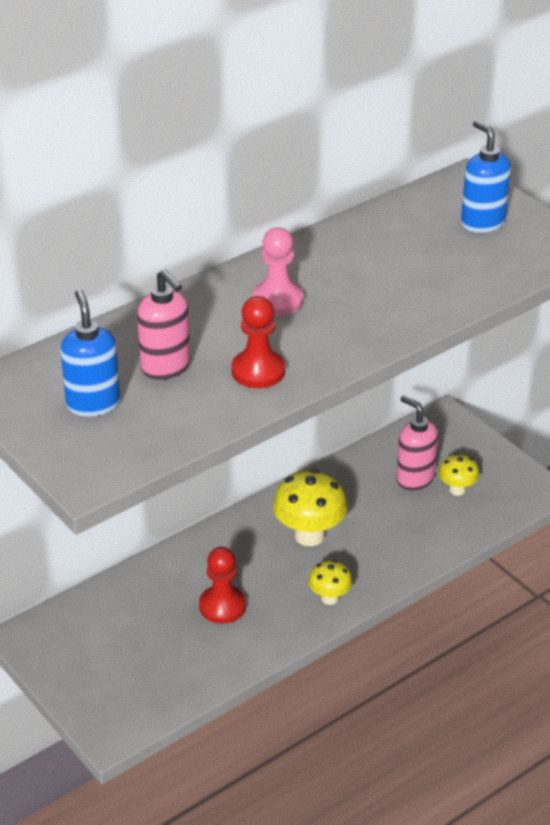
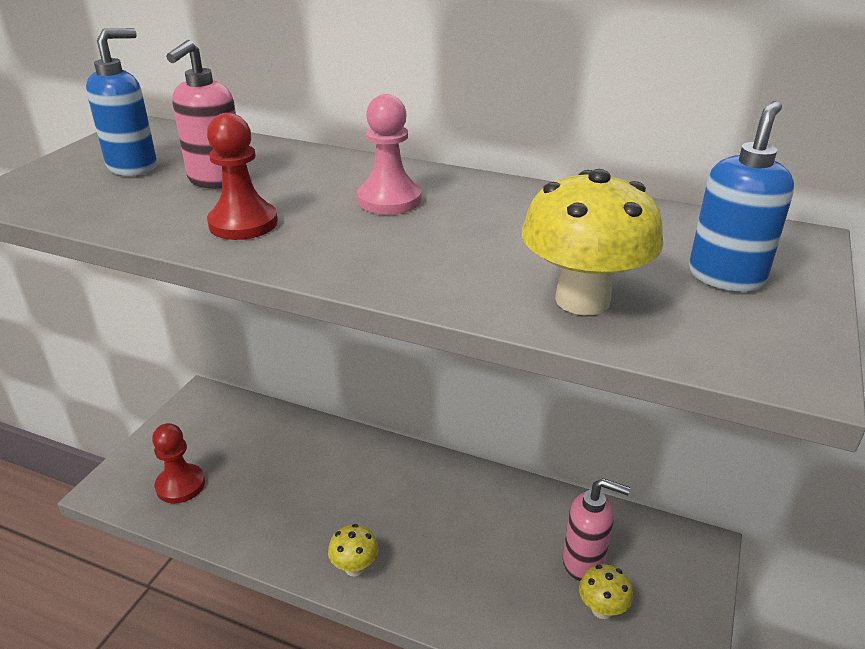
camera: 60 degrees right, 5 degrees down
(222, 606) = (297, 493): red pawn -> red pawn (180, 485)
(309, 535) = (433, 513): yellow mushroom -> yellow mushroom (582, 300)
(414, 479) = (584, 562): pink soap dispenser -> pink soap dispenser turned 90 degrees clockwise

